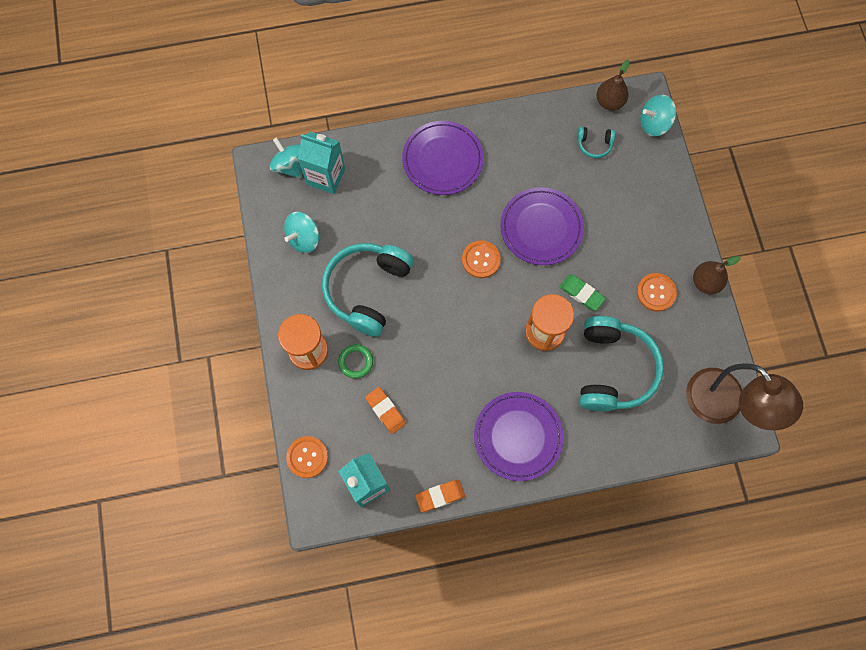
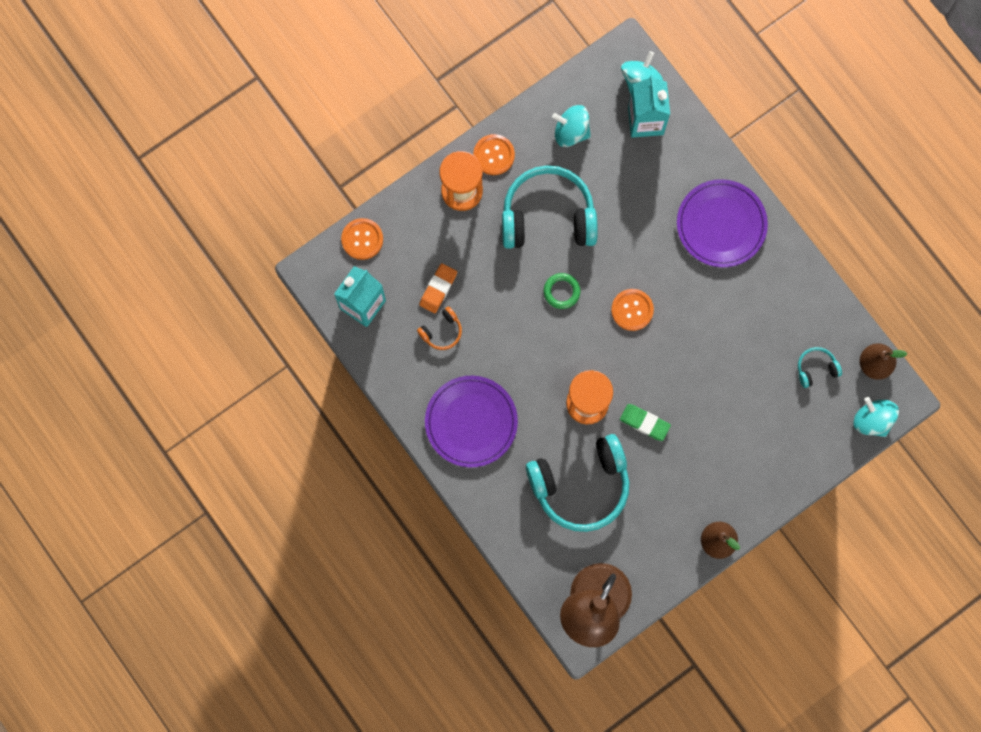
camera: 65 degrees right, 5 degrees up
(356, 362) = (472, 239): green ring -> green ring (561, 291)
(425, 425) = (441, 331): none -> orange headphones
(440, 496) = (382, 375): orange eraser -> none
(541, 228) = (695, 354): purple plate -> none
(581, 293) = (644, 423): green eraser -> green eraser turned 75 degrees counterclockwise
(594, 144) = (816, 368): turquoise headphones -> turquoise headphones turned 90 degrees clockwise
(656, 292) = (681, 496): orange button -> orange button (494, 155)

